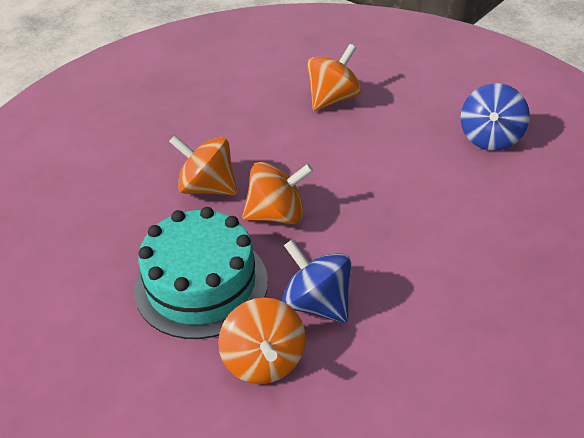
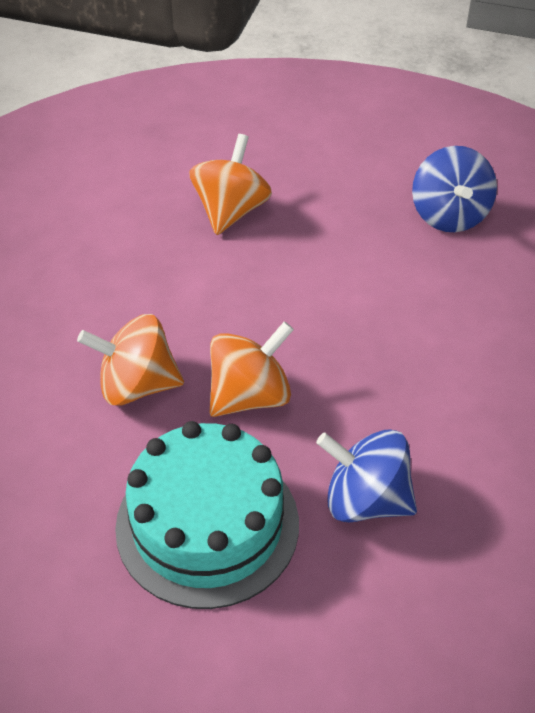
camera: 25 degrees left, 5 degrees up
(264, 361) = (343, 599): orange spinning top -> none

